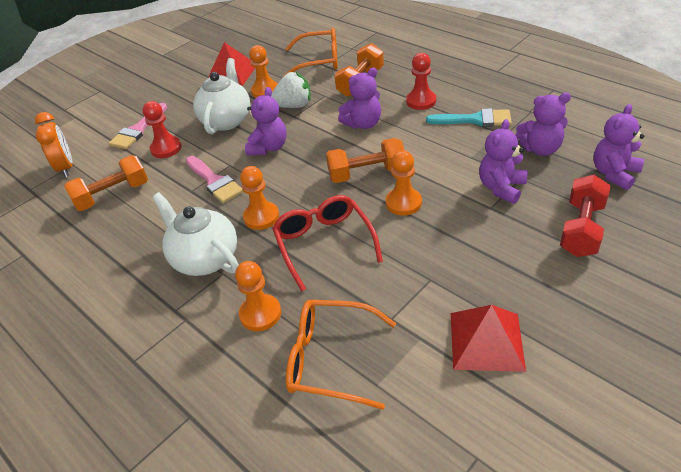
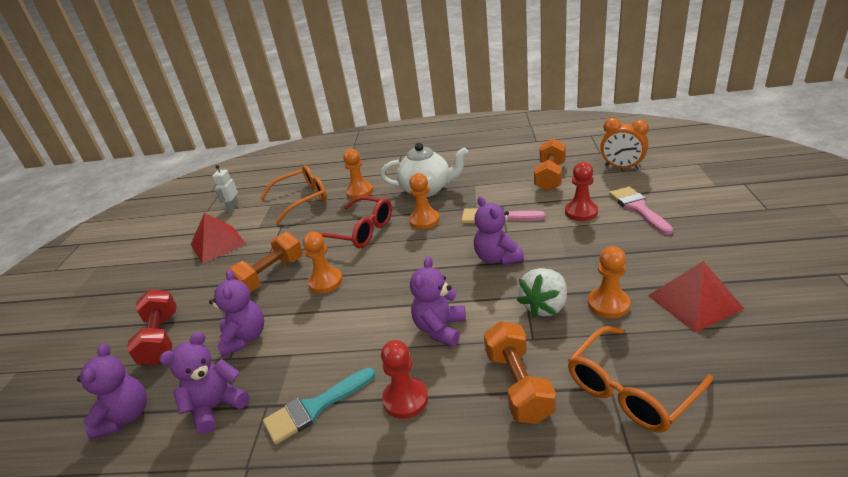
camera: 140 degrees right, 10 degrees down
(227, 120) = (581, 256): white teapot -> none
(366, 174) = (380, 285): orange dumbbell -> orange dumbbell (270, 275)
(432, 426) = (233, 207): none -> white robot

